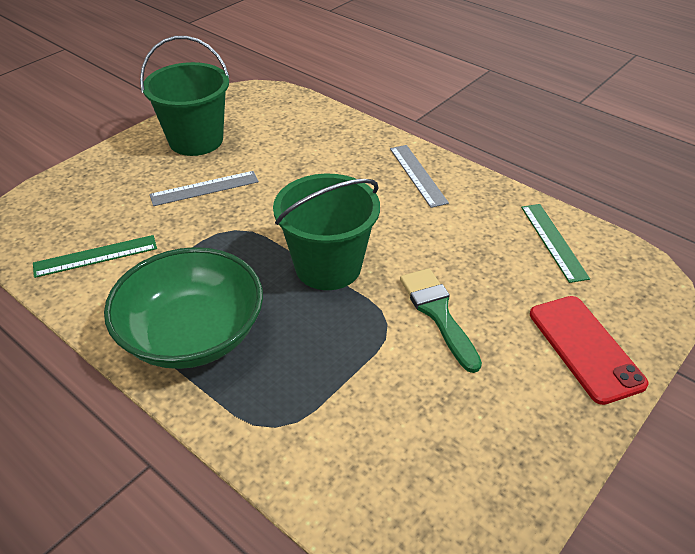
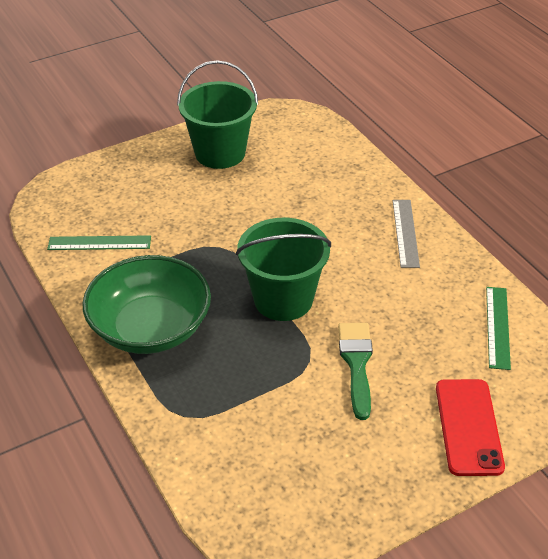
camera: 20 degrees right, 0 degrees up
(204, 188) = (209, 202): grey ruler -> none

